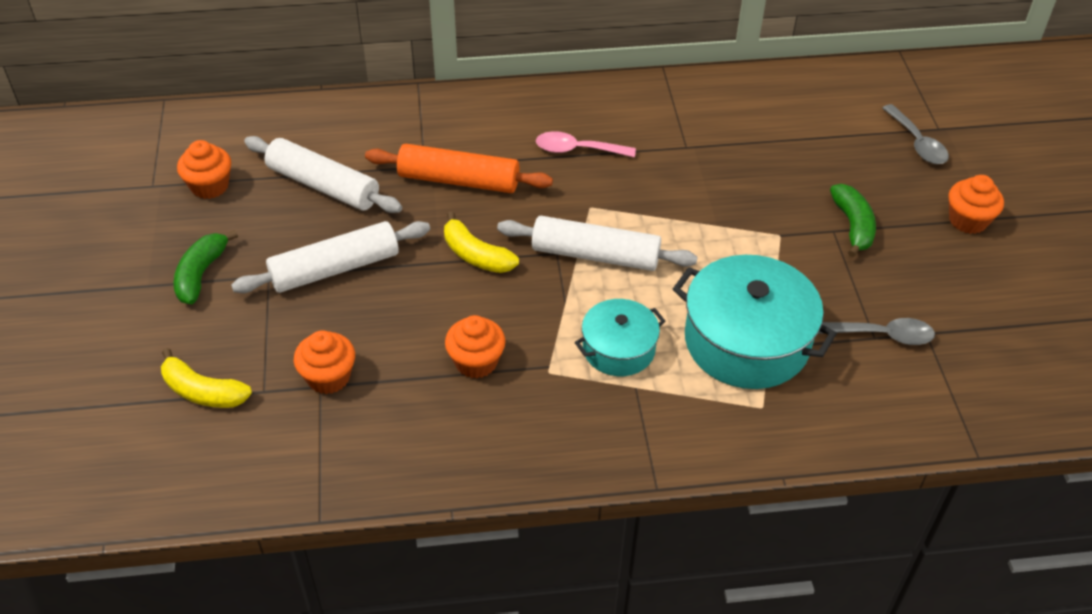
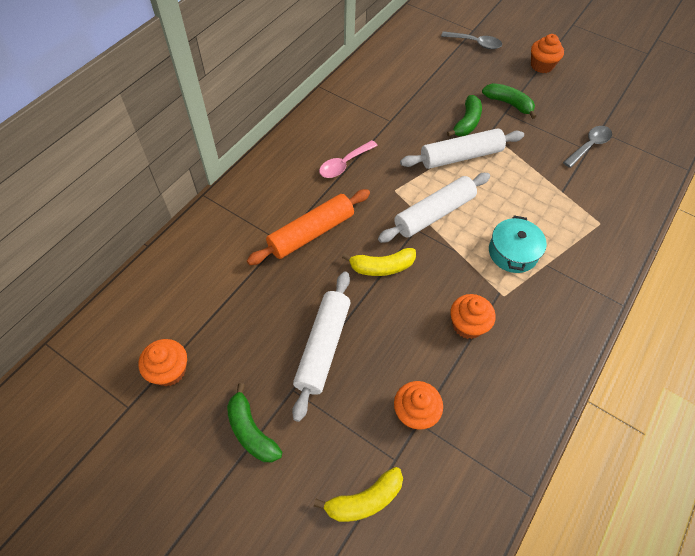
camera: 50 degrees left, 10 degrees up
(323, 186) = (241, 304): white rolling pin -> white rolling pin (461, 156)
(746, 341) = (551, 197): turquoise pot -> none
(769, 207) = (466, 122): none -> green banana

